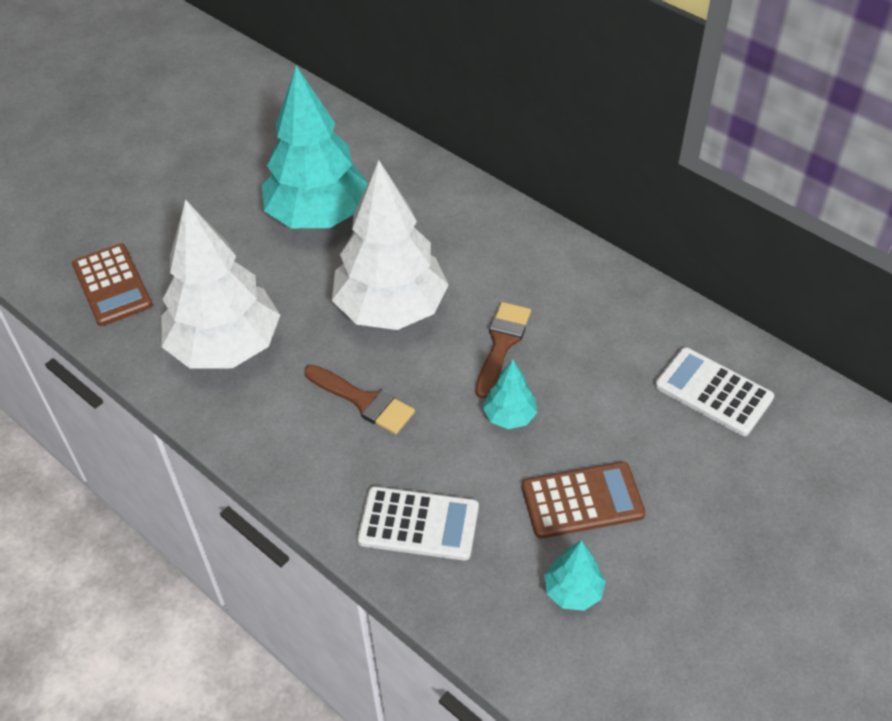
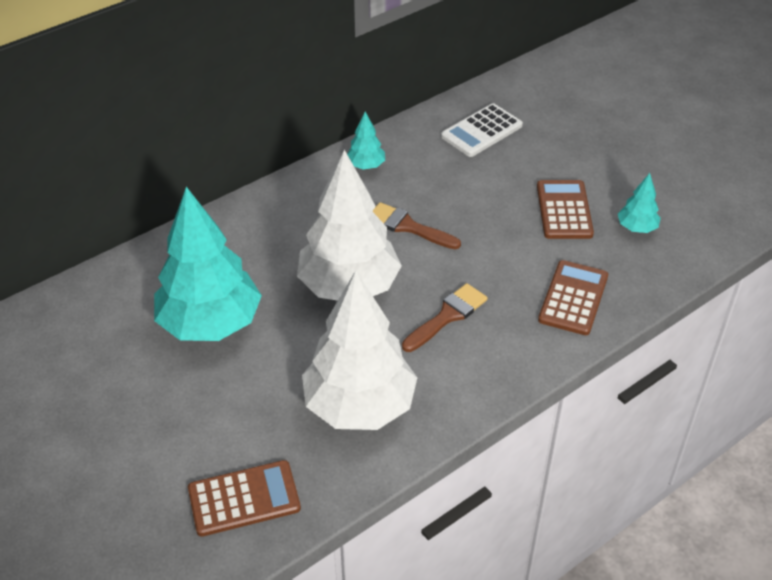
camera: 80 degrees left, 5 degrees down
(418, 524) = (573, 298): white calculator -> brown calculator
(509, 416) = (481, 234): turquoise tree -> turquoise tree (366, 166)

